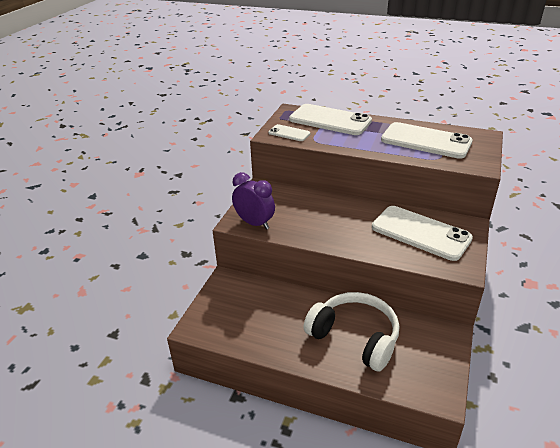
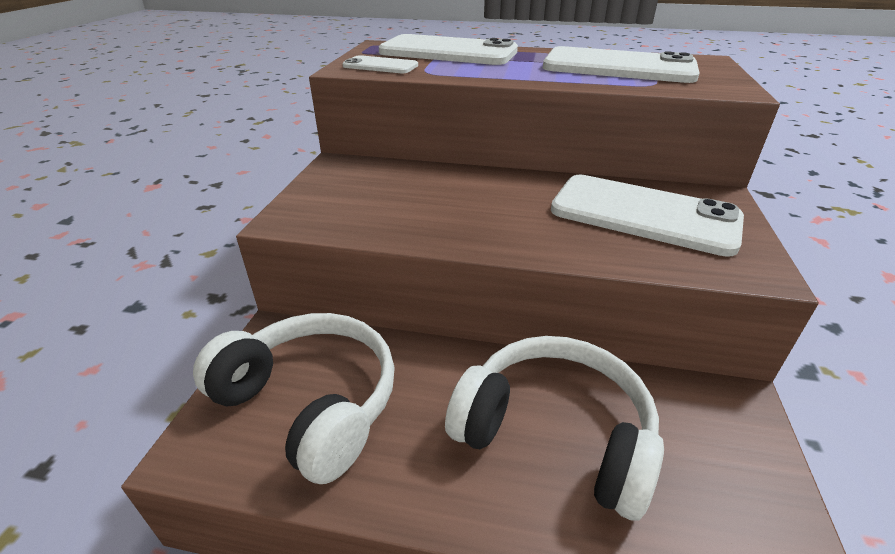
camera: 10 degrees left, 0 degrees up
(244, 313) = (311, 403): none -> white headphones
(254, 223) = (324, 218): purple clock -> none

